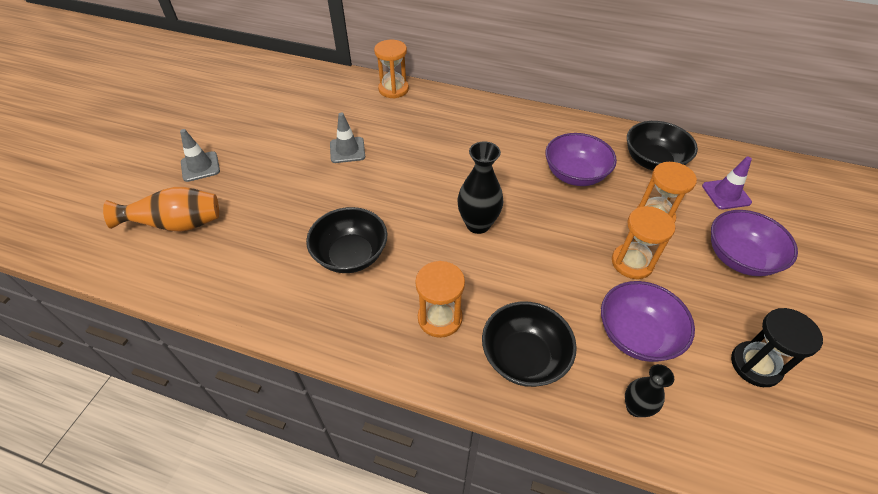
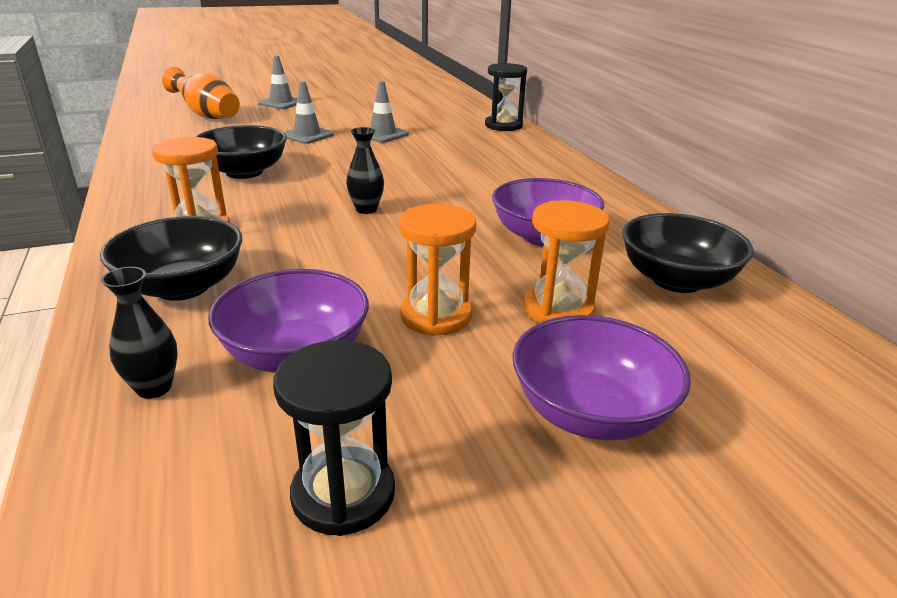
camera: 50 degrees right, 20 degrees down
(305, 188) = (307, 135): none -> grey traffic cone
(393, 89) = (503, 125): orange hourglass -> black hourglass
(478, 224) = (366, 209): black vase -> black vase, size x0.62
(726, 194) = (727, 361): purple traffic cone -> none

